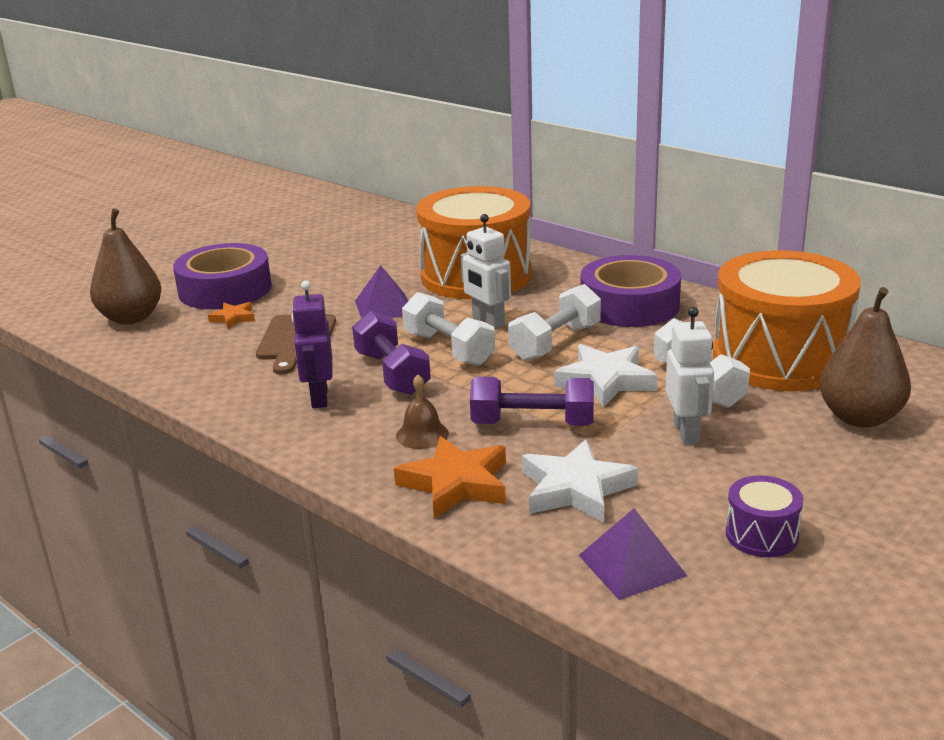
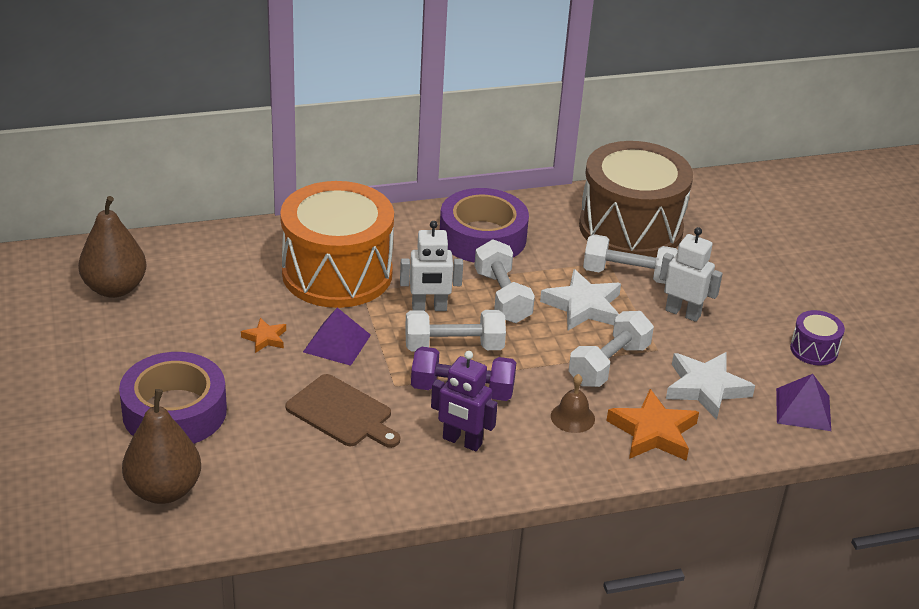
camera: 60 degrees left, 10 degrees up
(233, 318) = (249, 430): orange star -> orange star (265, 338)
(532, 424) = (609, 364): purple dumbbell -> white dumbbell
(780, 358) = (630, 228): orange drum -> brown drum
(860, 417) = (729, 246): brown pear -> brown pear (115, 288)

